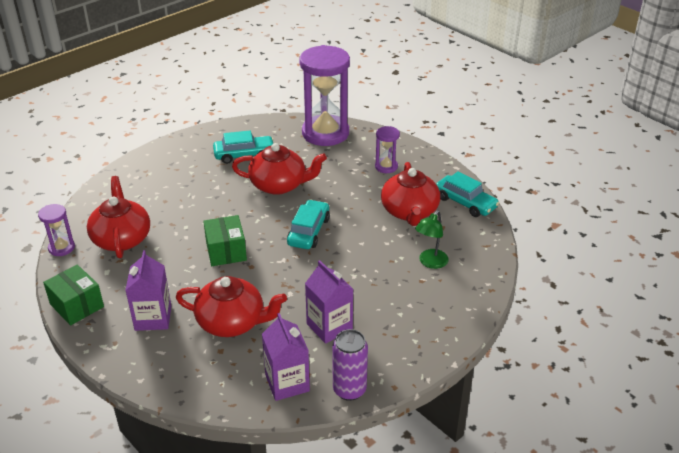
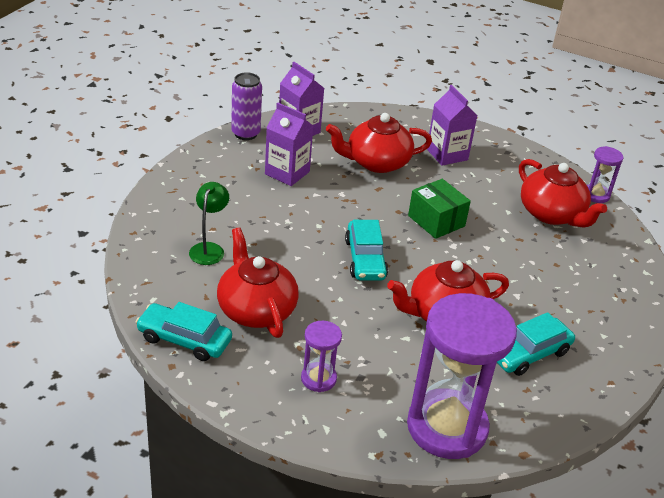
camera: 155 degrees right, 0 degrees up
(77, 305) = (520, 153): green box -> none

